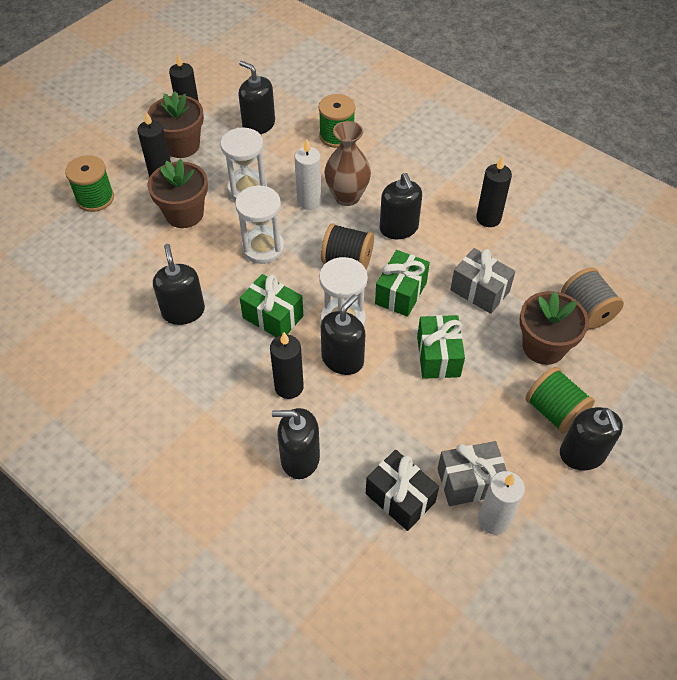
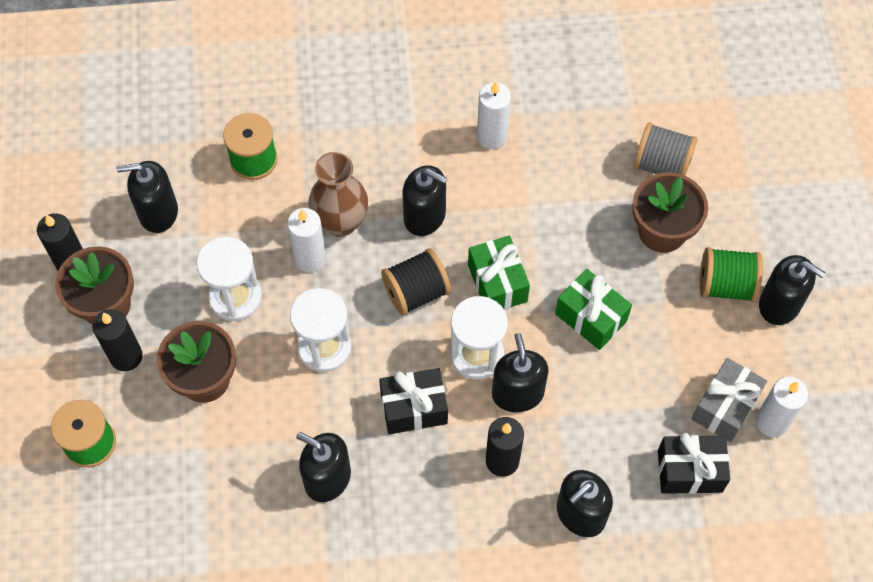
camera: 45 degrees left, 10 degrees up
(273, 317) = (414, 408): green gift -> black gift
(480, 291) = (559, 221): grey gift -> none
(488, 218) = (492, 136): black candle -> white candle

